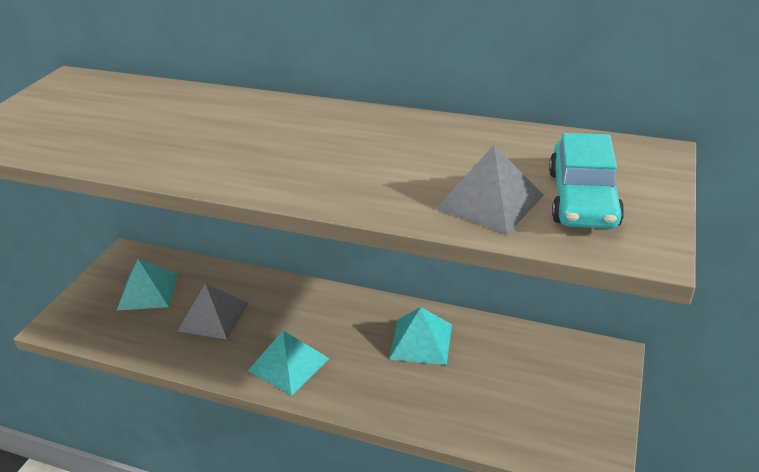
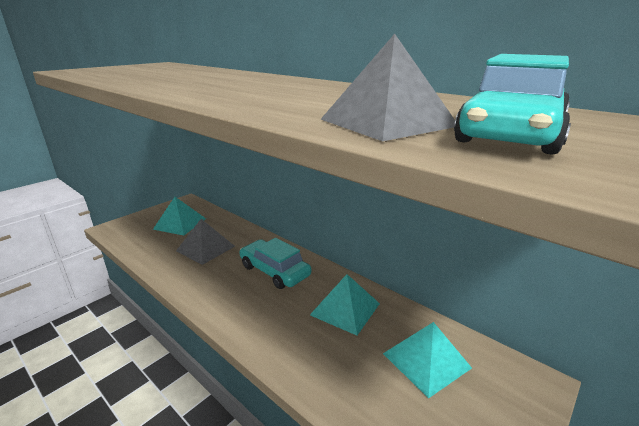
camera: 20 degrees right, 10 degrees down
(288, 364) = (229, 294): turquoise pyramid -> turquoise pyramid (426, 360)
(319, 321) = (274, 271): none -> turquoise car

